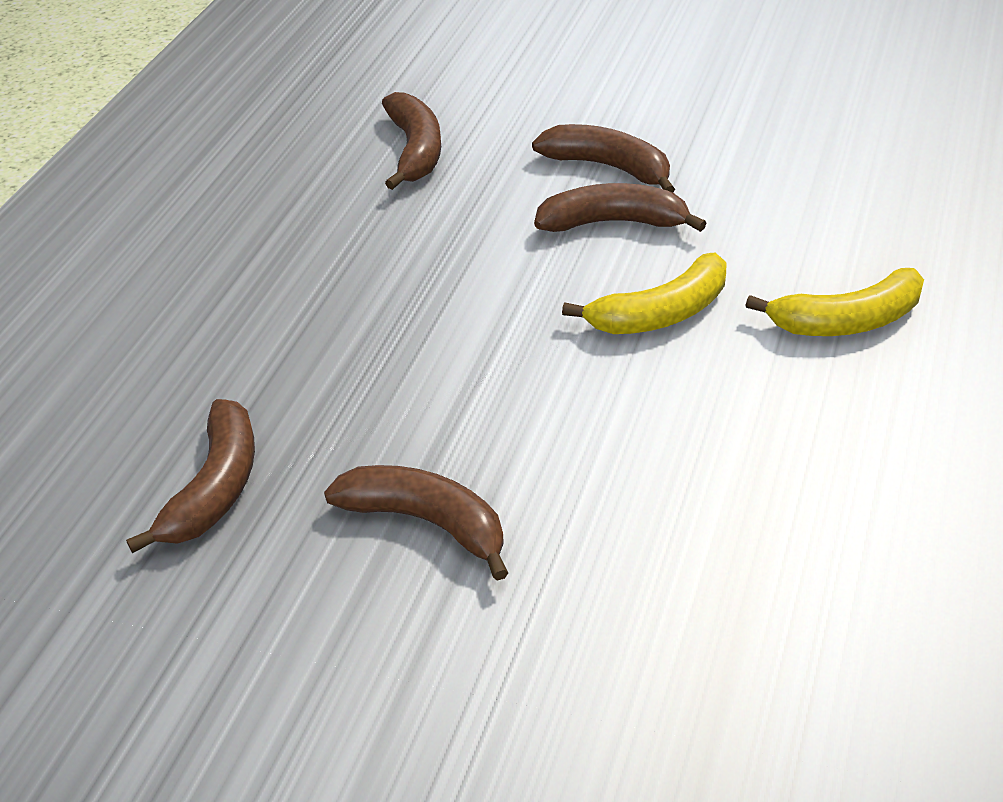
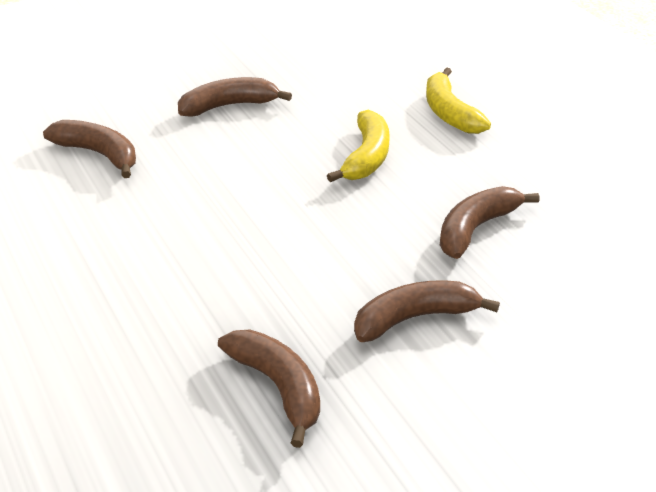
camera: 50 degrees left, 5 degrees down
(613, 223) = (276, 130): brown banana -> brown banana (476, 229)
(846, 320) = (449, 113): yellow banana -> yellow banana turned 135 degrees clockwise

